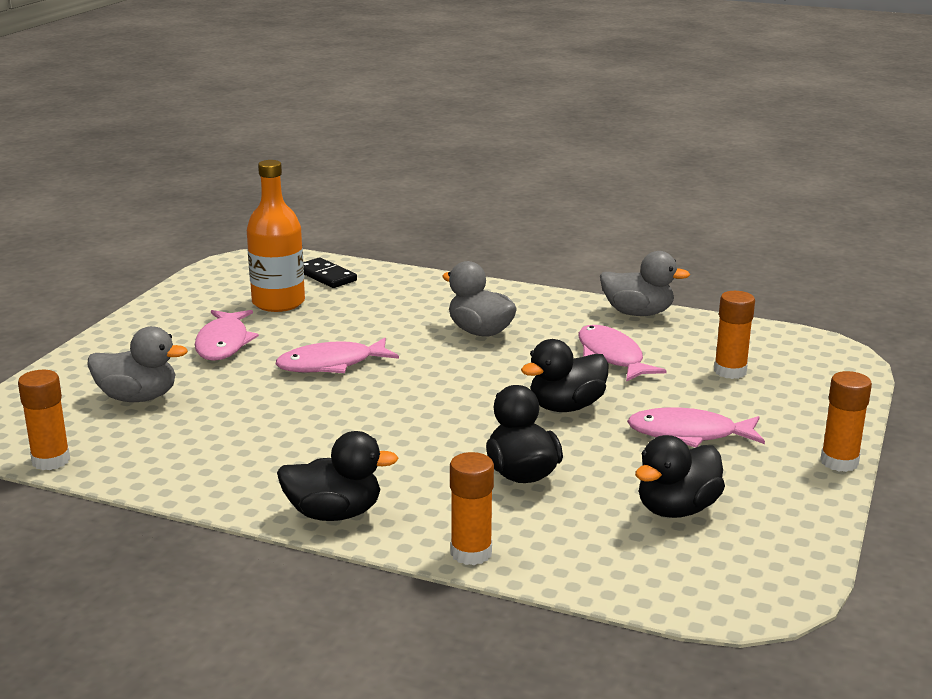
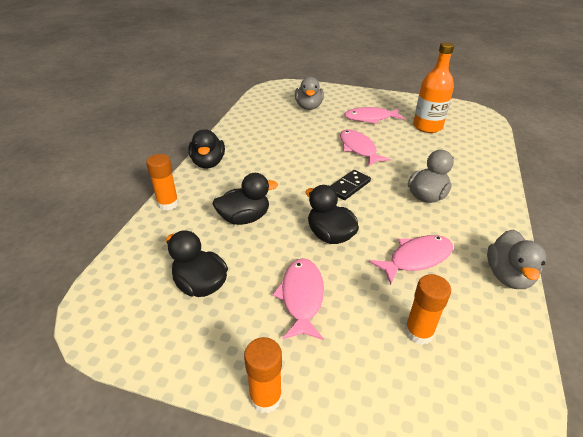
camera: 85 degrees right, 15 degrees up
(51, 460) = (253, 99): orange glue stick -> none
(326, 276) = (474, 136): black domino -> black domino (349, 186)

